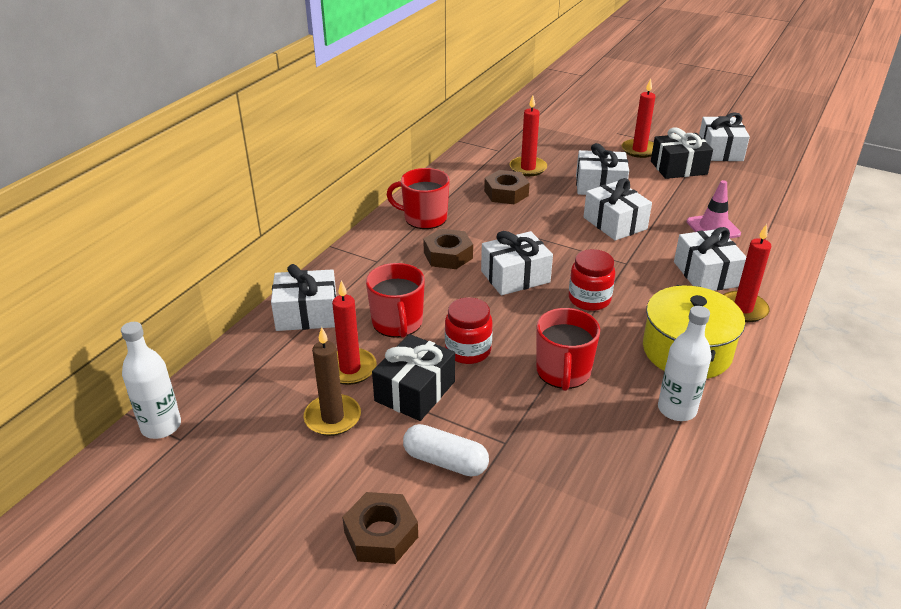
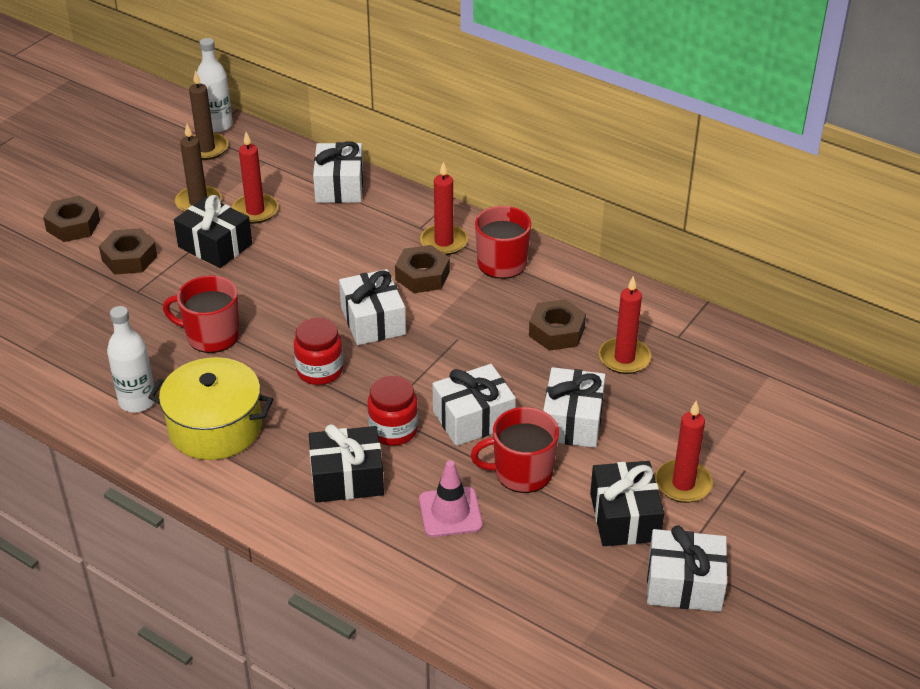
camera: 95 degrees right, 5 degrees up
(215, 429) = (206, 149): none -> brown candle
(397, 323) = (312, 238): red mug -> red mug (521, 472)
(445, 461) = (129, 258): white capsule -> brown nut
(468, 350) = (260, 279): red jar -> red jar (393, 430)
(706, 274) = (347, 478): white gift -> black gift
(742, 309) = (272, 492): red candle -> red candle (444, 242)

